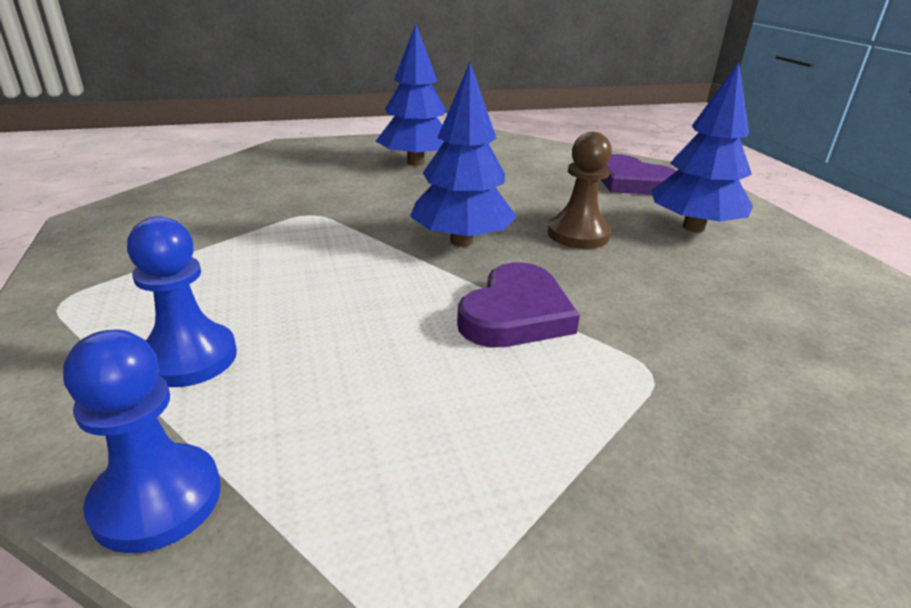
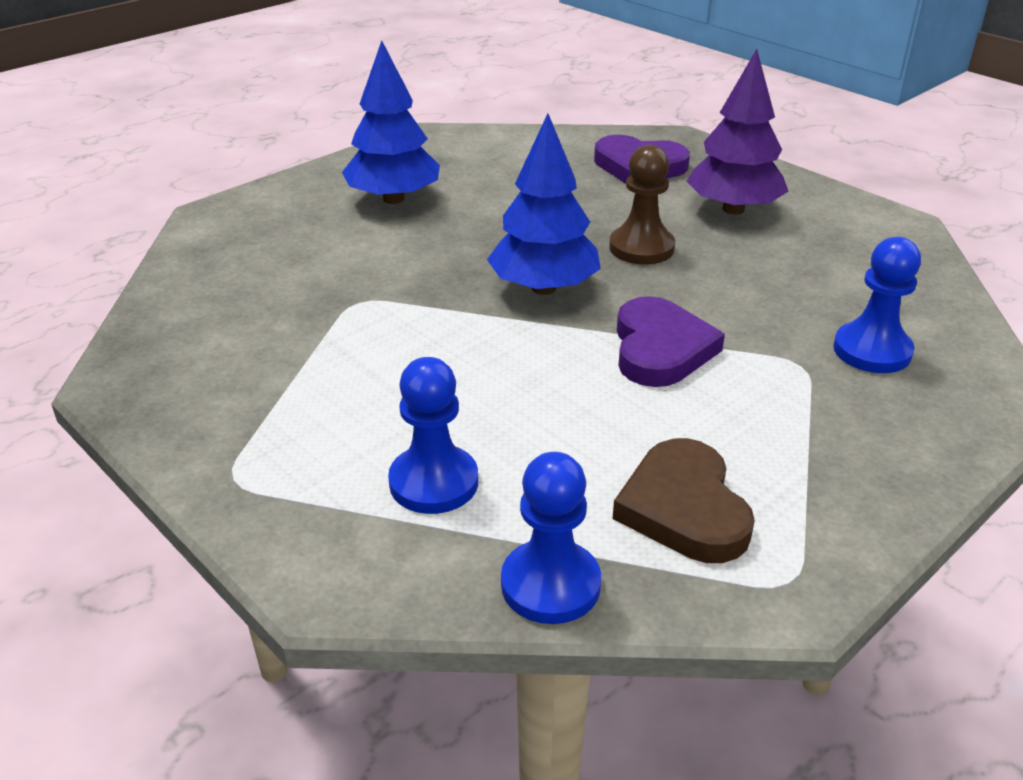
camera: 25 degrees left, 5 degrees up
(380, 474) = (684, 508): none -> brown heart
(693, 227) = (733, 209): blue tree -> purple tree
(751, 384) = (872, 351): none -> blue pawn

